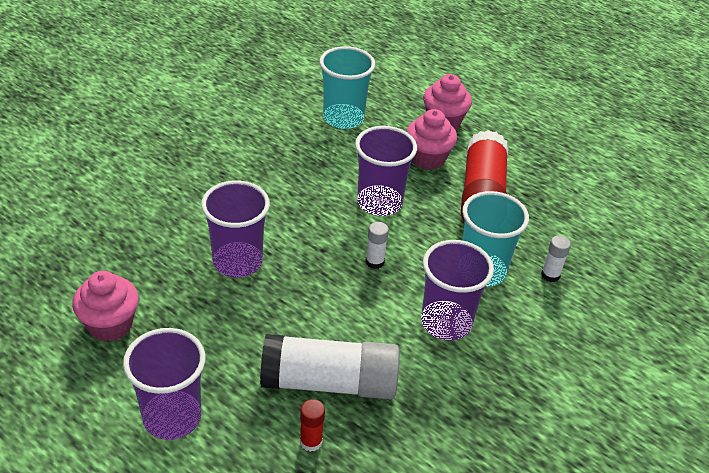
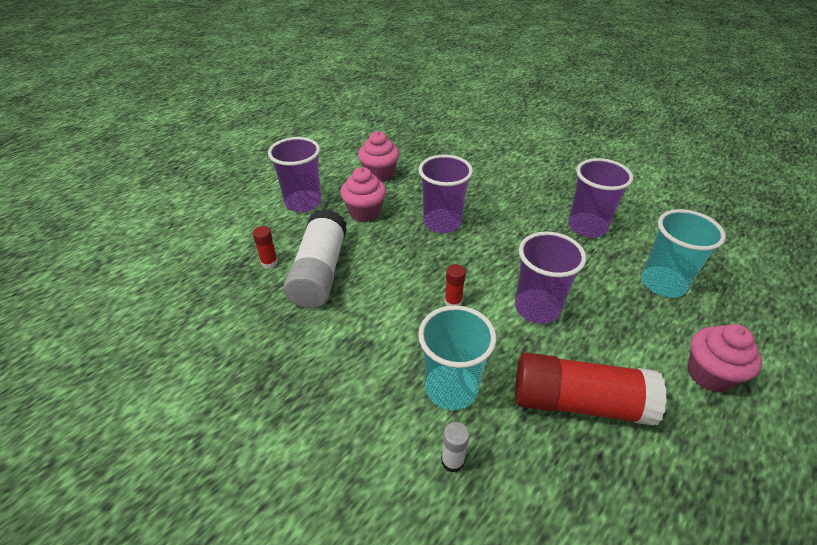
camera: 95 degrees right, 0 degrees up
(374, 262) = (453, 302): white glue stick -> red glue stick
(427, 158) = (627, 353): pink cupcake -> pink cupcake (364, 212)
(446, 322) = (379, 350): purple cup -> purple cup (587, 227)

